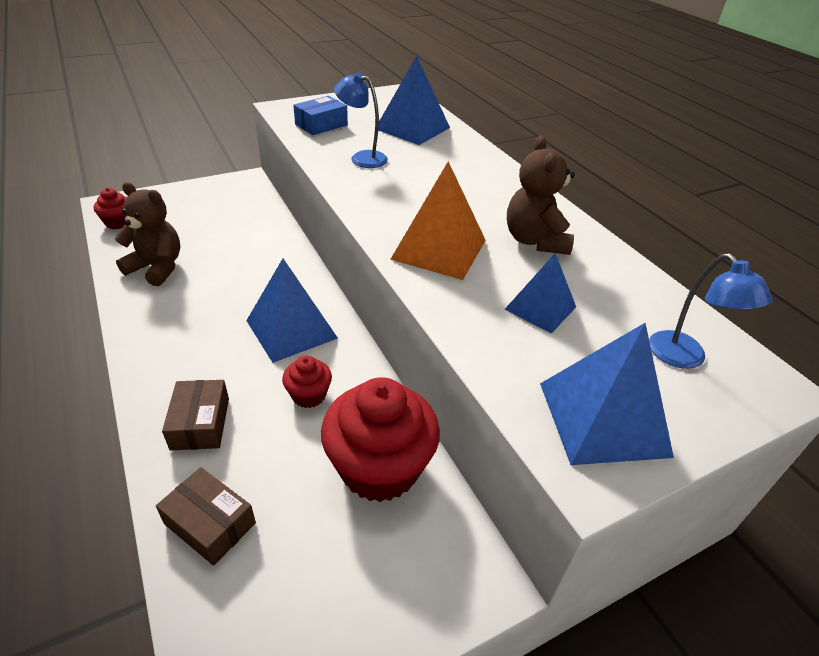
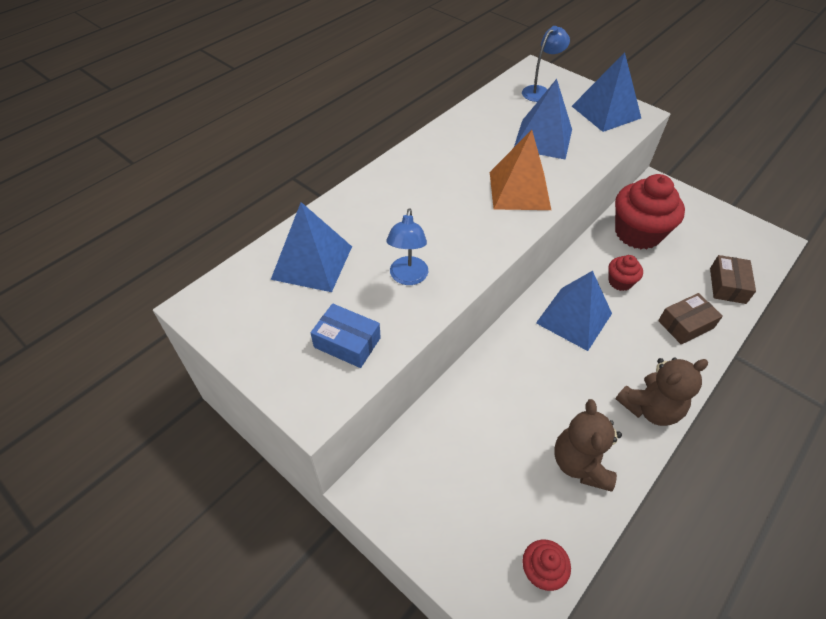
camera: 110 degrees left, 10 degrees up
(535, 241) = (471, 150): brown teddy bear -> brown teddy bear (649, 408)
(540, 308) = (543, 139): blue pyramid -> blue pyramid, size x1.58

